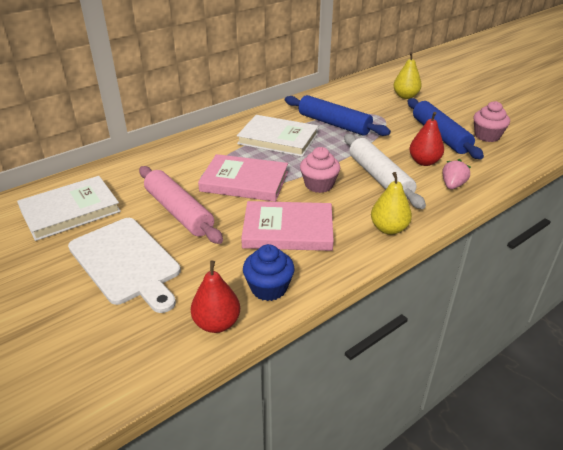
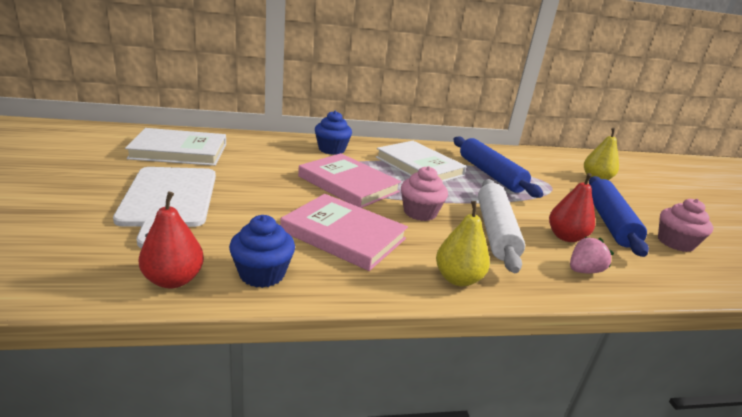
camera: 25 degrees right, 10 degrees down
(179, 212) = (261, 183): pink rolling pin -> none
(195, 150) = (331, 149): none -> blue cupcake

